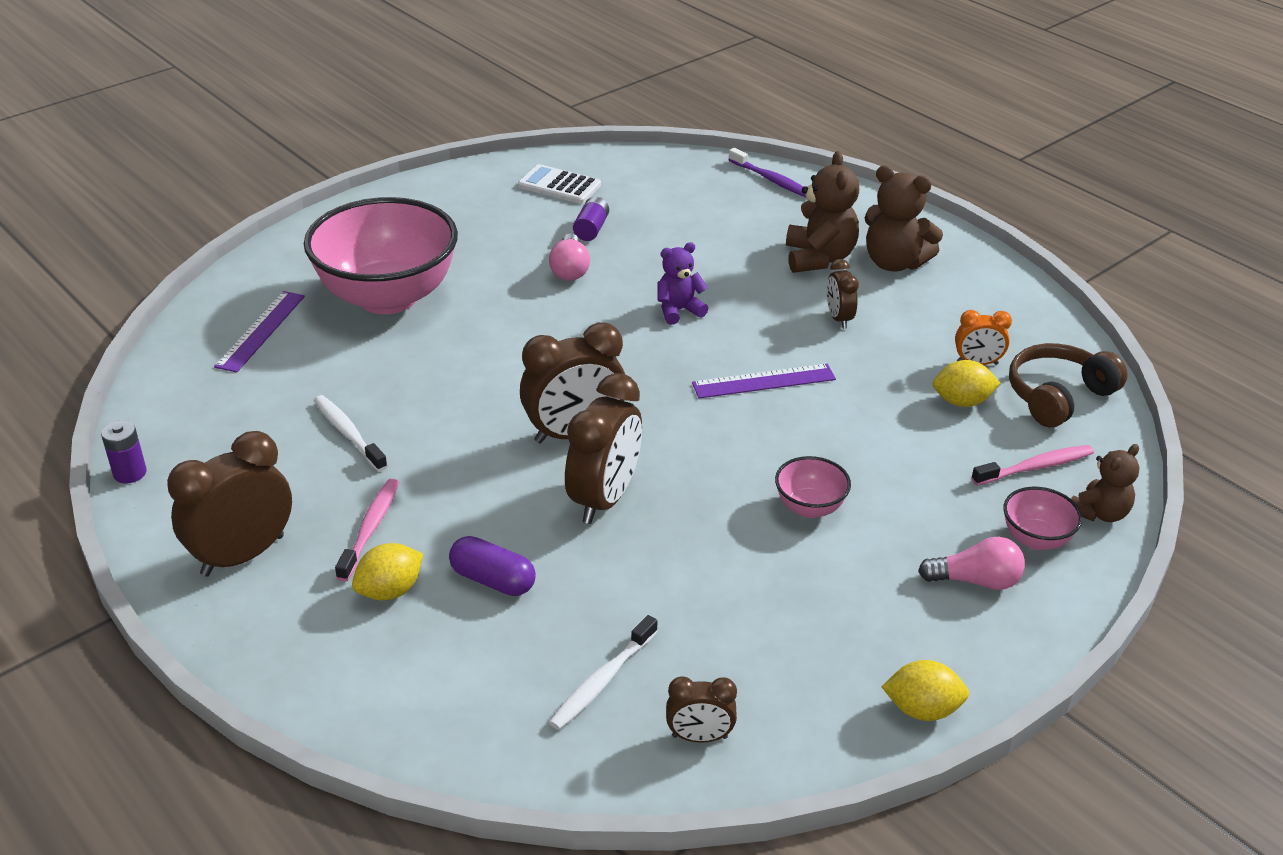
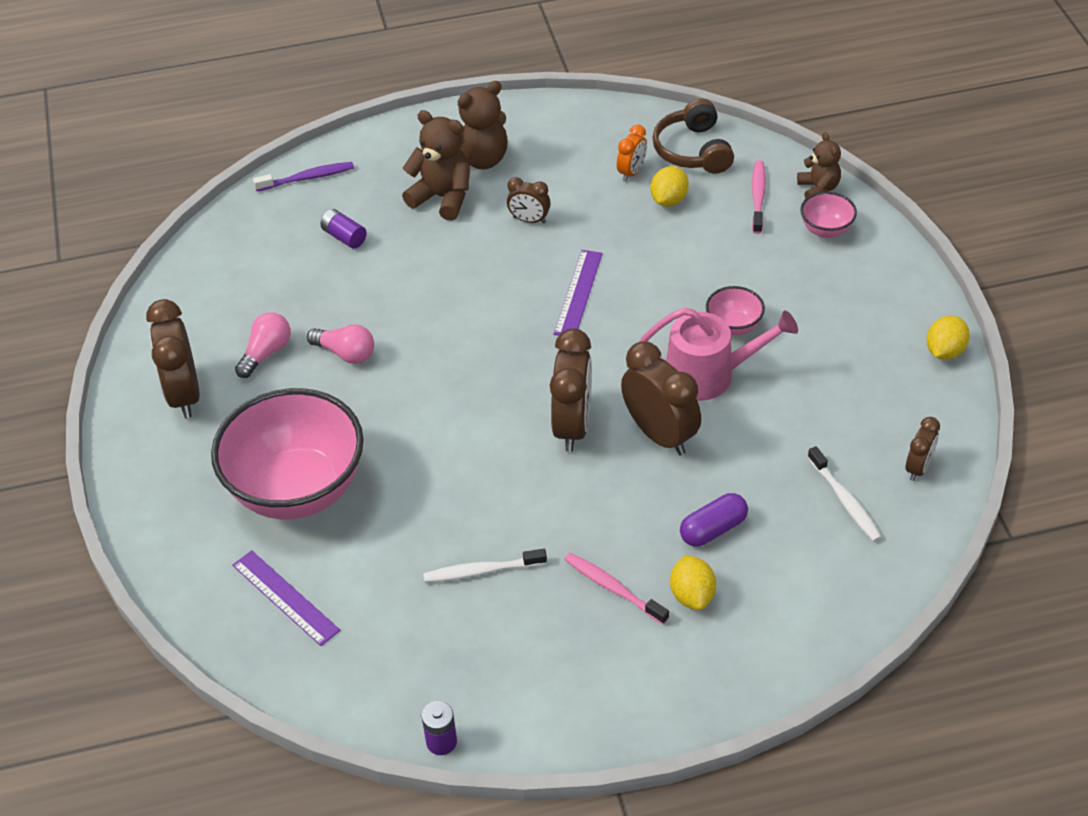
camera: 60 degrees left, 10 degrees up
(243, 555) = (599, 681): brown clock -> brown clock (184, 395)
(559, 185) = (204, 315): white calculator -> none
(591, 229) = (293, 318): purple battery -> purple battery (344, 237)
(678, 310) = (454, 307): purple teddy bear -> none
(719, 510) = (708, 375): none -> pink watering can
(975, 581) = (848, 276): pink light bulb -> pink light bulb (266, 353)

